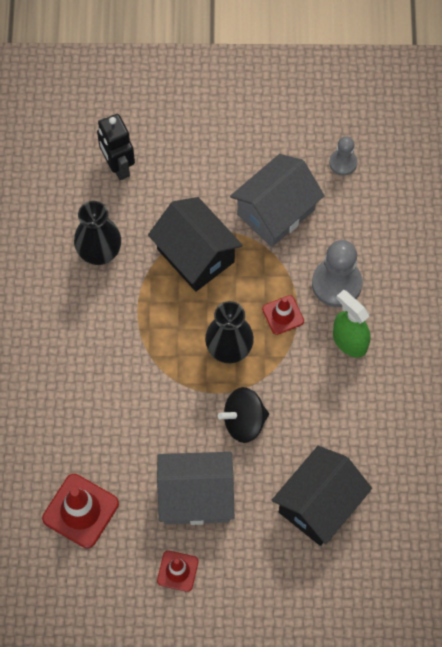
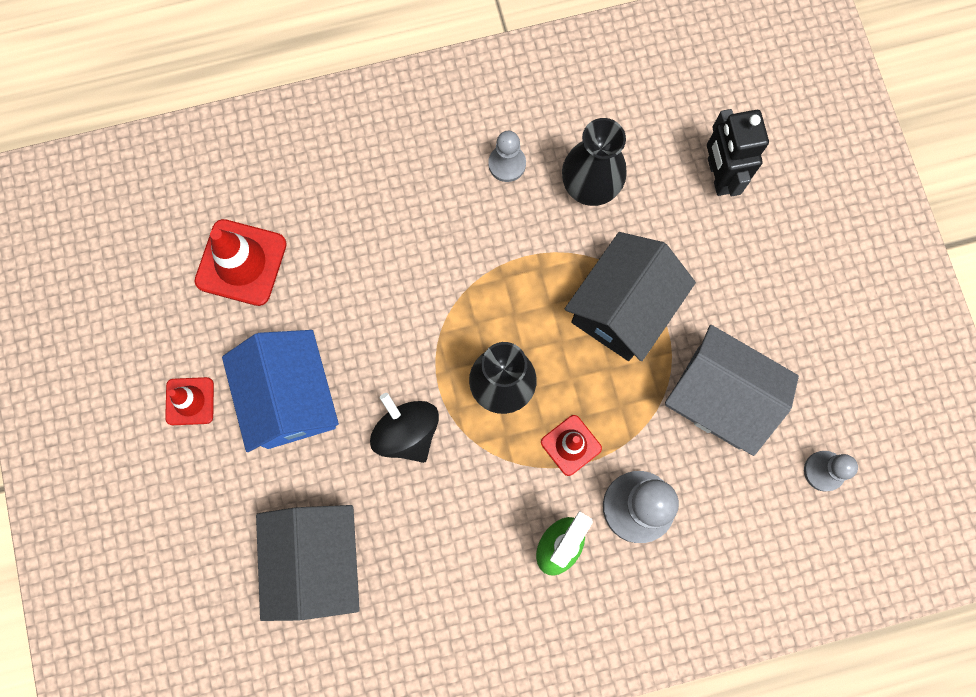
camera: 75 degrees right, 10 degrees up
(63, 304) = (507, 164): none -> grey pawn
(118, 166) = (718, 176): black robot -> black robot turned 60 degrees counterclockwise
(196, 497) = (291, 398): grey house -> blue house
(319, 505) = (317, 561): black house -> black house turned 60 degrees clockwise

